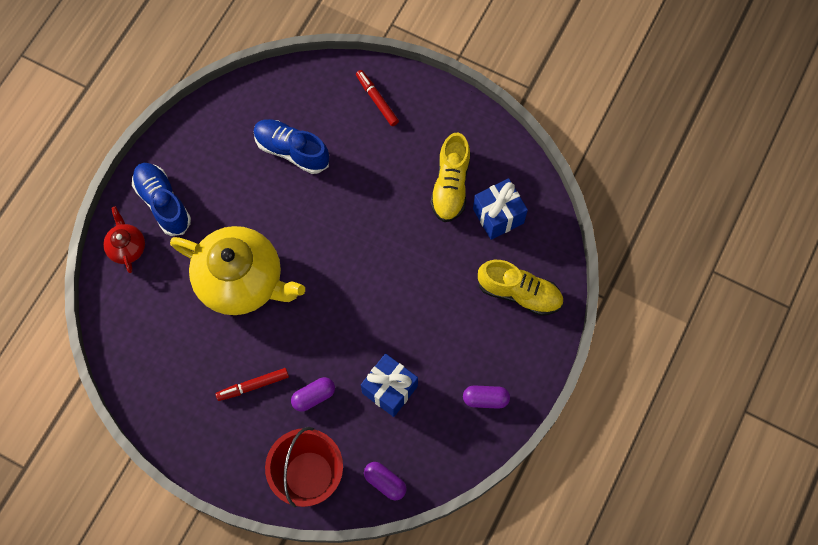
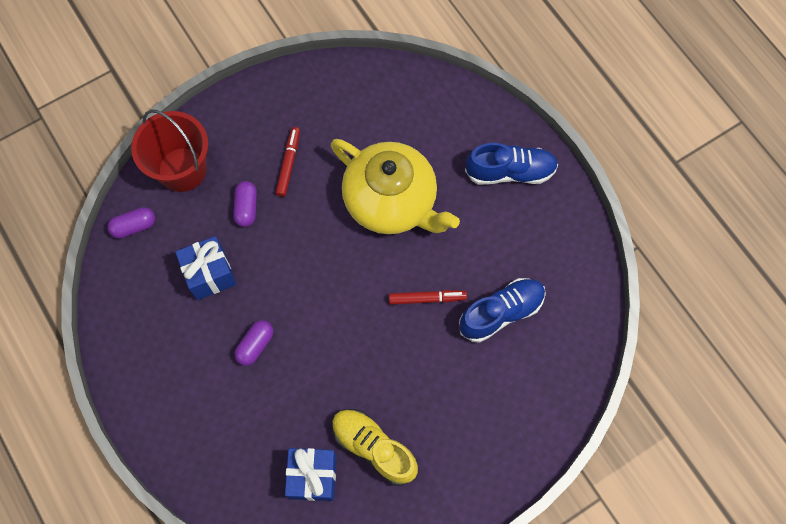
camera: 120 degrees right, 0 degrees up
(127, 247) = (482, 123): red teapot -> none
(242, 281) = (391, 202): yellow teapot -> yellow teapot turned 105 degrees counterclockwise
(377, 100) = (513, 427): red marker -> red marker (427, 298)
(485, 399) = (145, 353): purple capsule -> purple capsule (255, 345)
(519, 293) = (222, 448): yellow shoe -> none

